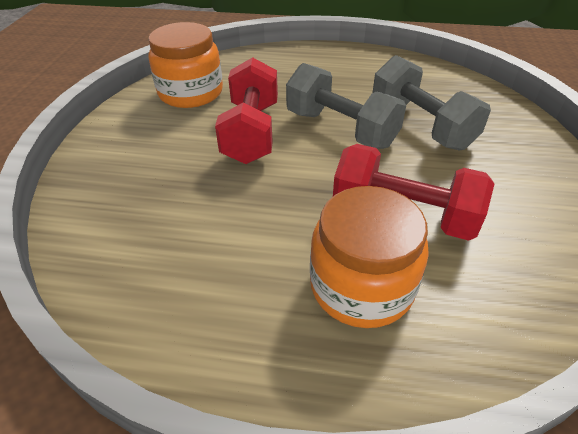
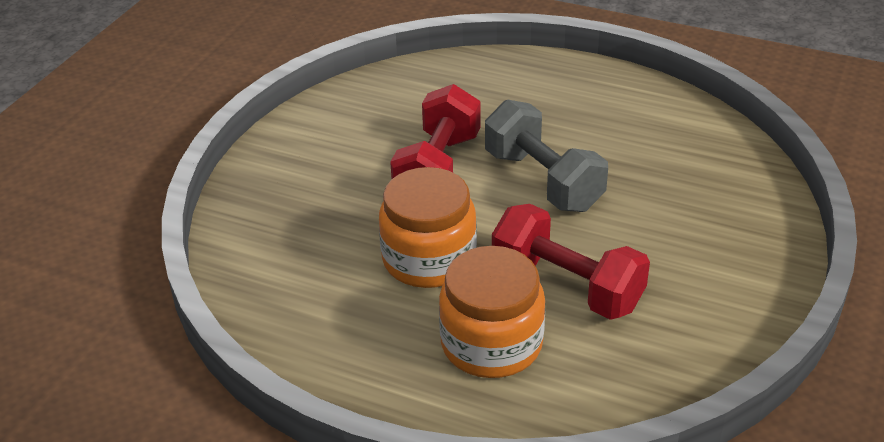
camera: 15 degrees right, 5 degrees down
(191, 93) = (382, 107): orange jar -> orange jar (429, 259)
(421, 125) = (642, 190): grey dumbbell -> none

